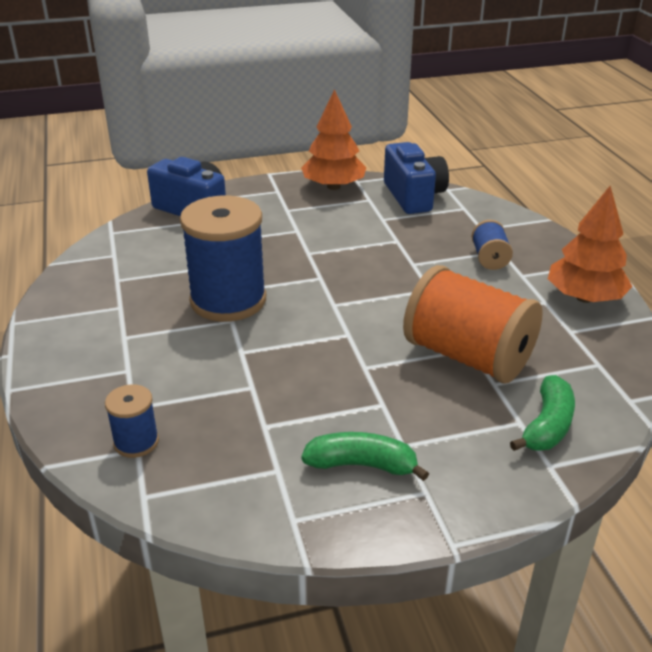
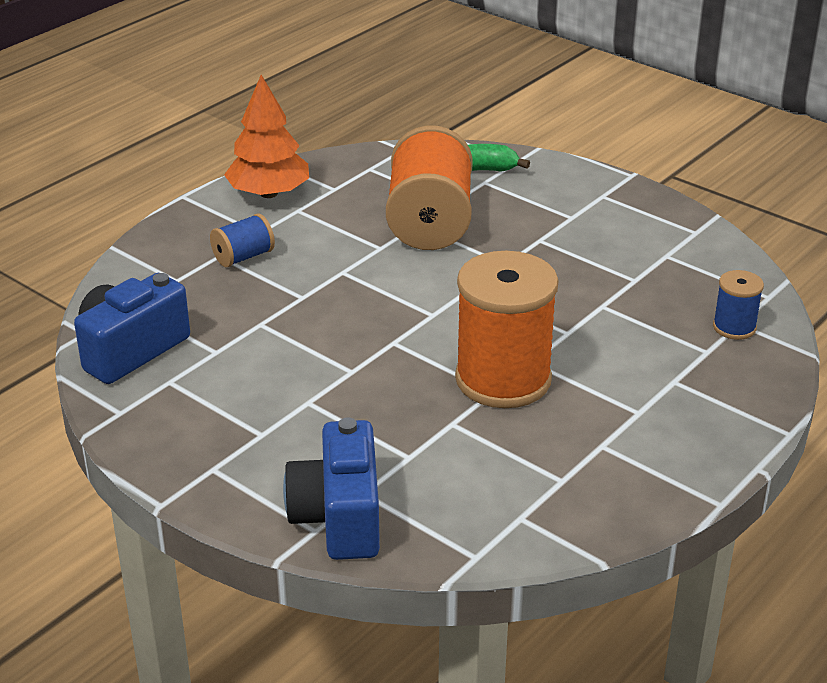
camera: 125 degrees left, 0 degrees up
(228, 300) = (503, 379): blue spool -> orange spool
(333, 186) = (155, 424): orange tree -> none
(361, 465) = (613, 225): green banana -> none

